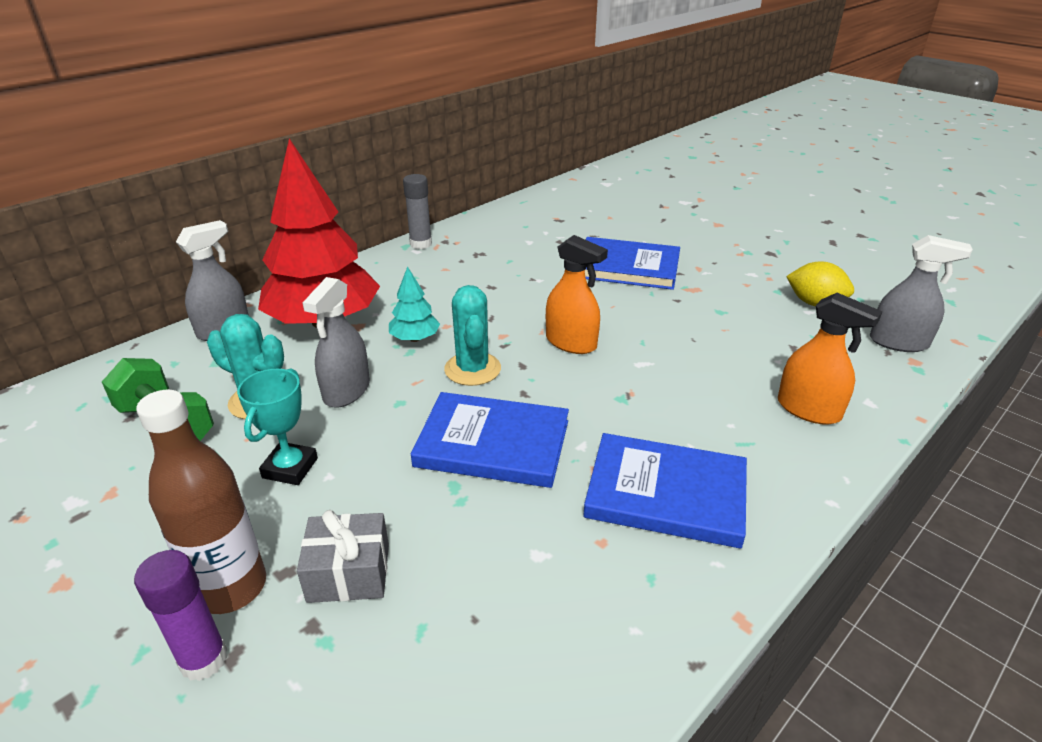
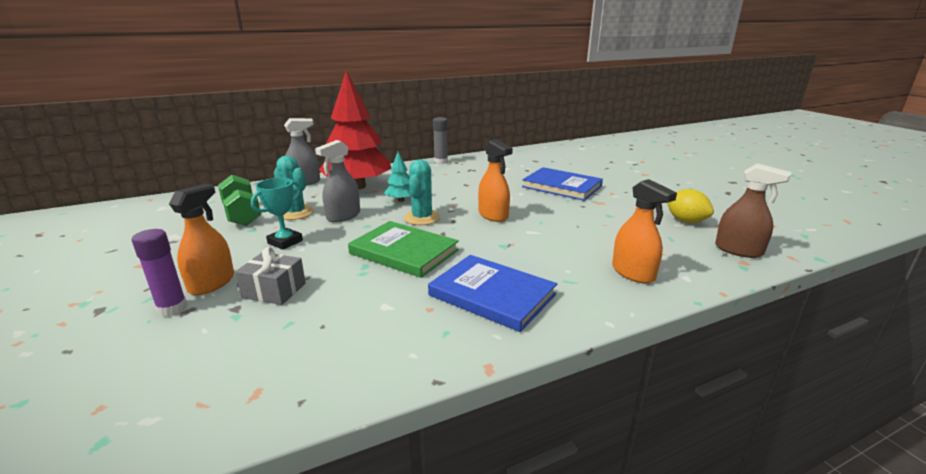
camera: 20 degrees right, 10 degrees down
(231, 587) = (212, 283): brown bottle -> orange spray bottle
(493, 443) = (404, 252): blue book -> green book
(898, 342) = (738, 250): grey spray bottle -> brown spray bottle

